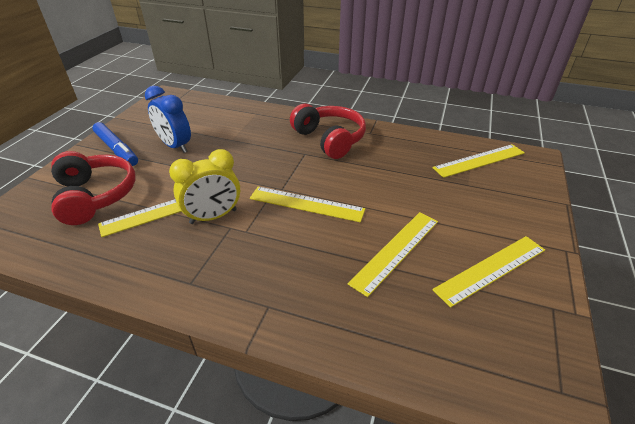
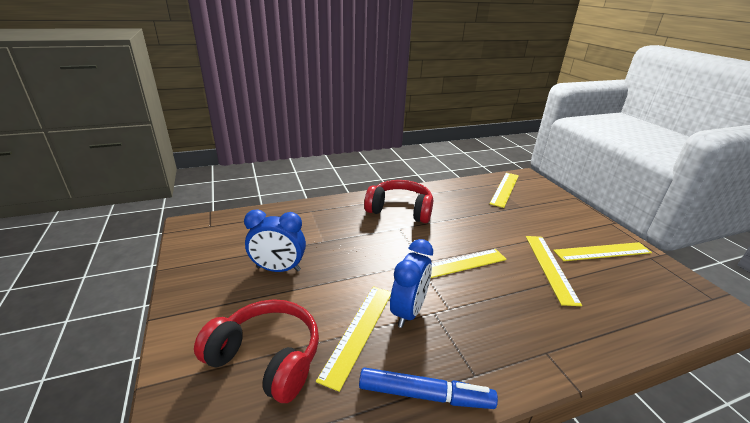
camera: 40 degrees left, 10 degrees down
(116, 149) = (216, 301): blue marker -> blue marker (425, 395)
(213, 216) = (408, 311): yellow clock -> blue clock
(491, 269) = (602, 252): yellow ruler -> yellow ruler turned 60 degrees clockwise

